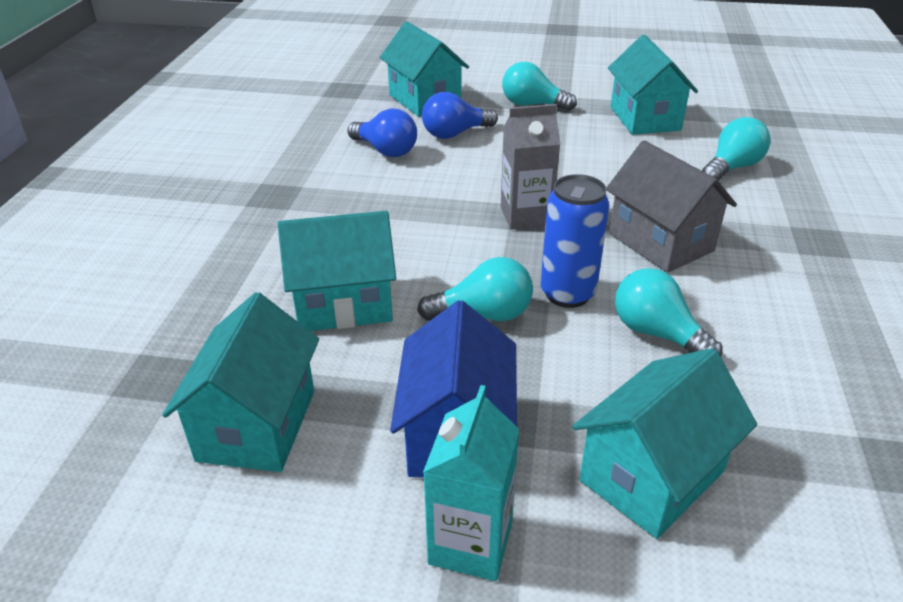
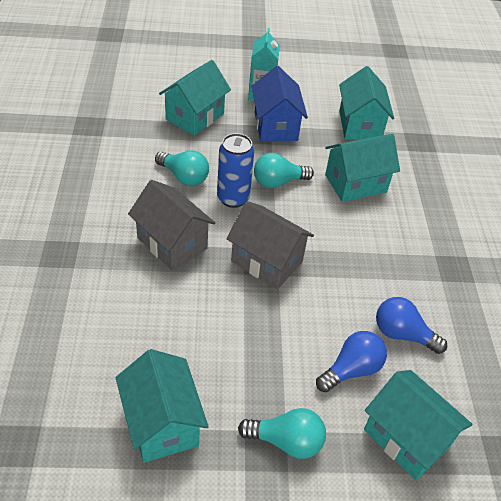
camera: 165 degrees right, 10 degrees up
(526, 216) = (267, 261): grey carton -> grey house
(732, 167) = (94, 338): turquoise light bulb -> none

